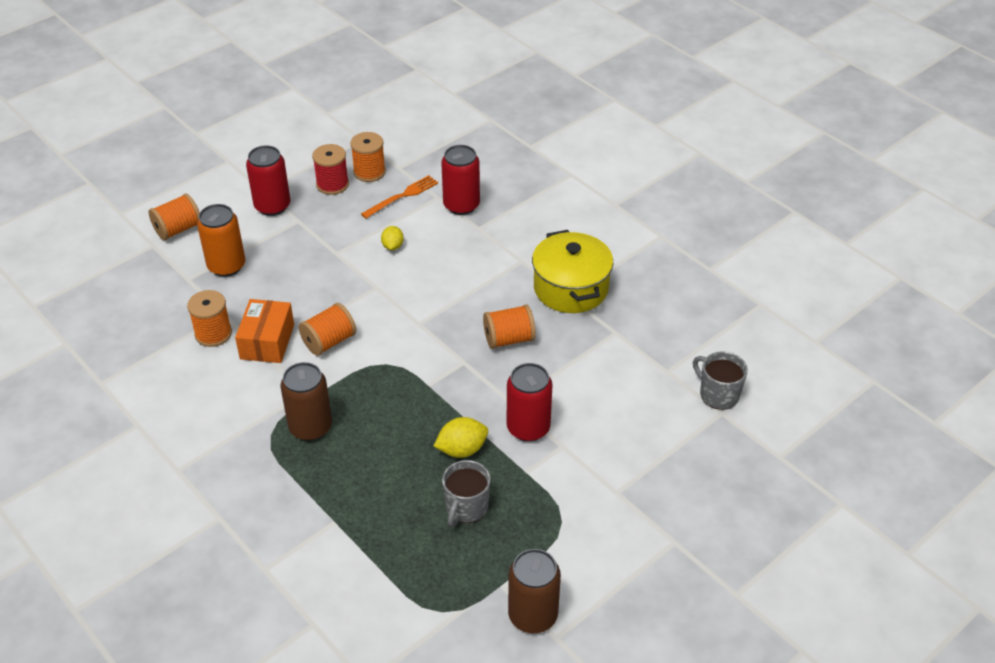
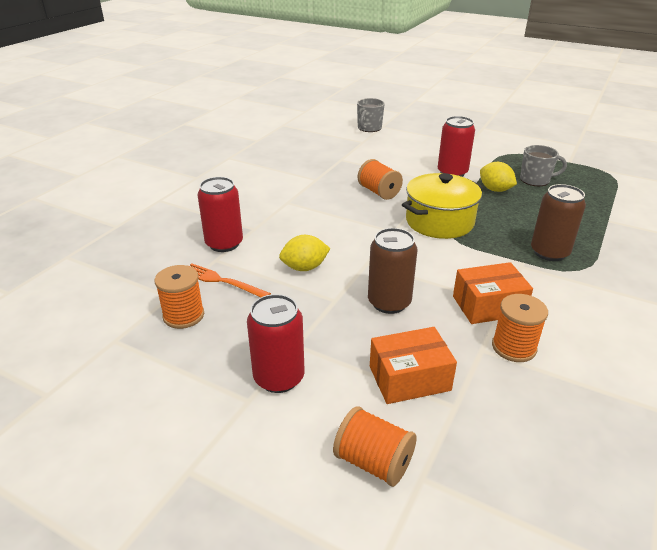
camera: 110 degrees left, 10 degrees down
(226, 266) = (409, 378): orange can -> orange box
(329, 341) = (454, 269): orange spool -> none
(332, 184) = (217, 338): red spool -> none
(392, 246) = (304, 267): yellow lemon -> yellow lemon, size x1.51
(533, 615) = (574, 151): brown can -> brown can (389, 302)
(571, 288) = (307, 179): yellow pot -> yellow pot (439, 222)

